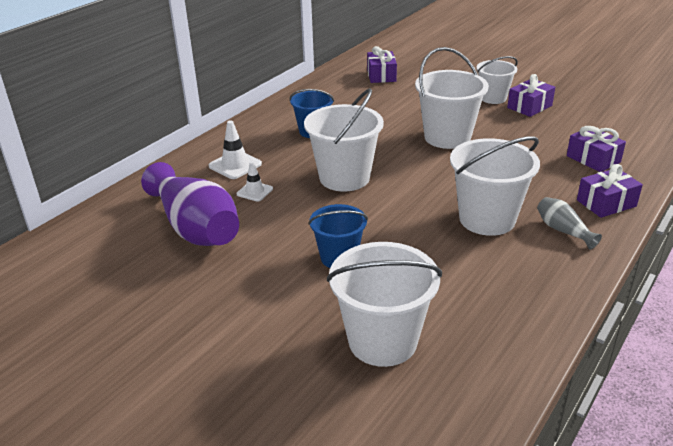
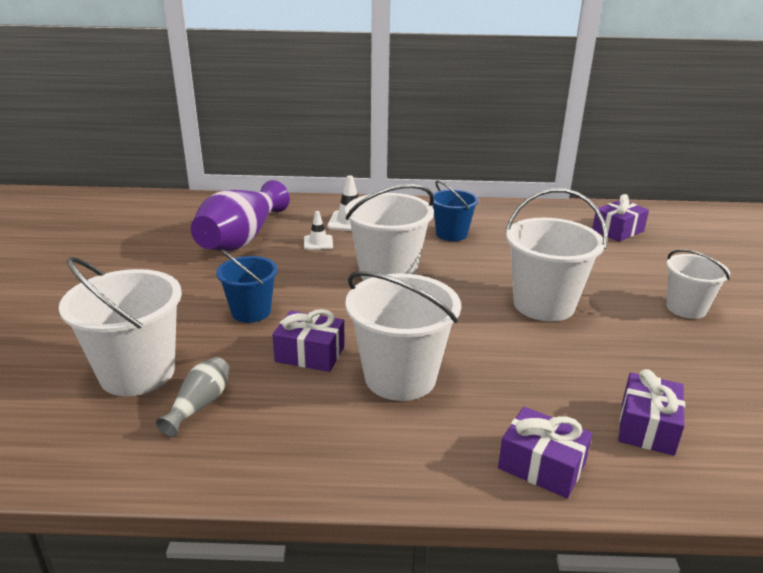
camera: 55 degrees right, 5 degrees down
(529, 107) = (709, 339): purple gift -> purple gift (310, 354)
(563, 230) = (432, 442): grey vase -> grey vase (199, 405)

